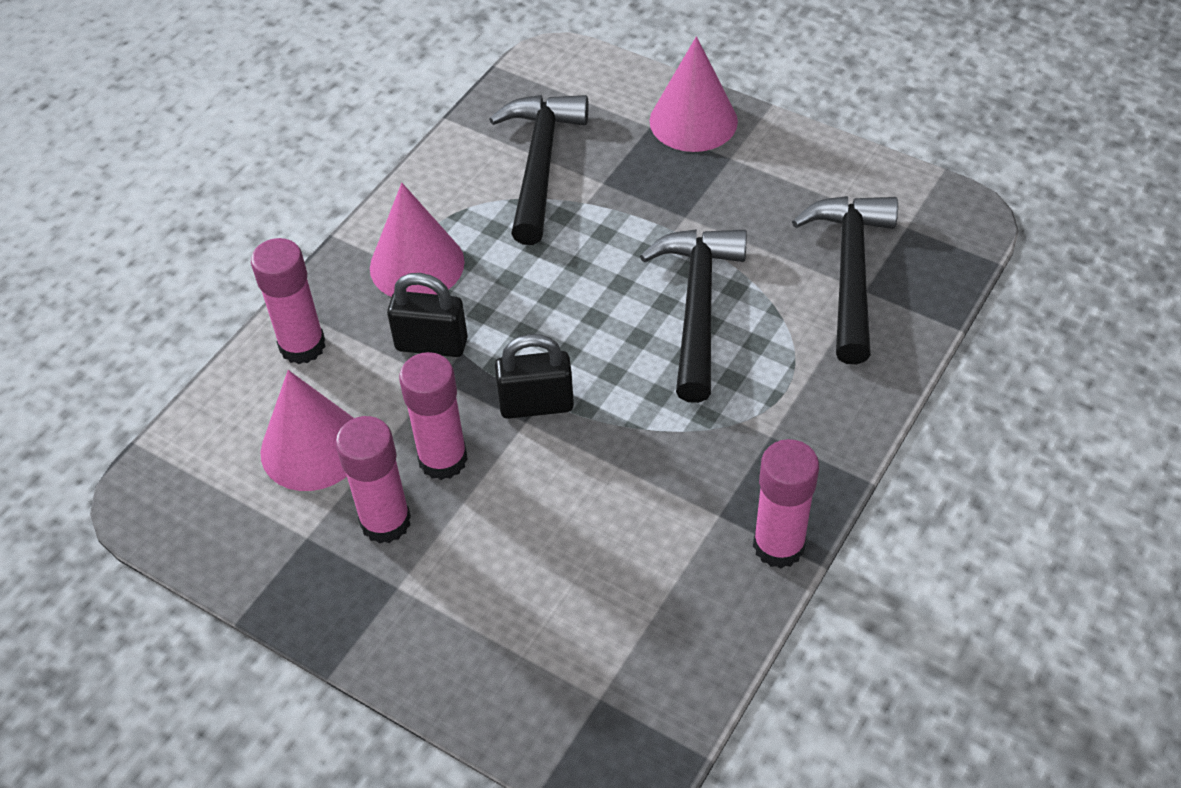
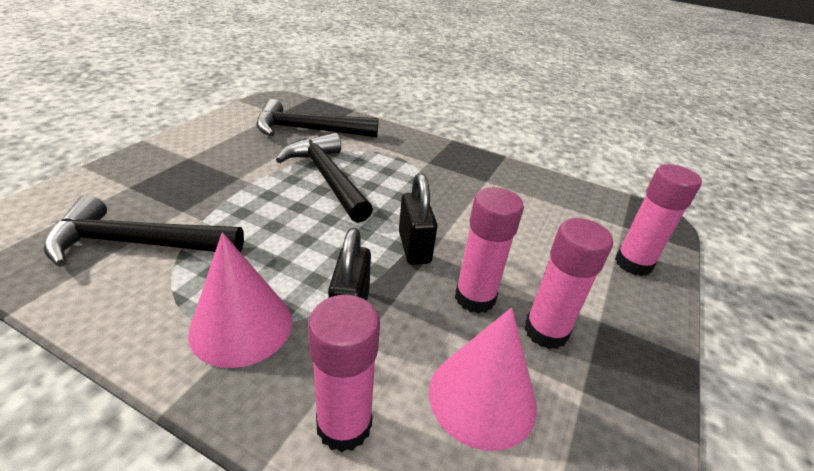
camera: 100 degrees left, 15 degrees down
(693, 121) = (137, 168): pink cone -> none
(697, 307) = (327, 178): black hammer -> black hammer turned 60 degrees clockwise
(778, 545) = (499, 165): pink glue stick -> pink glue stick (633, 263)

